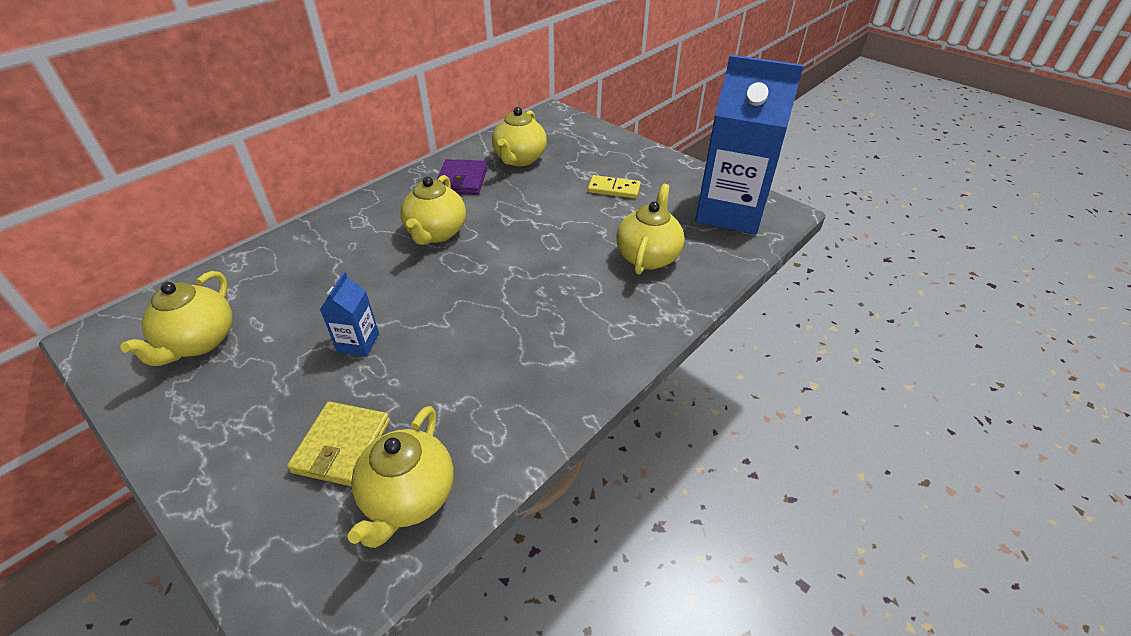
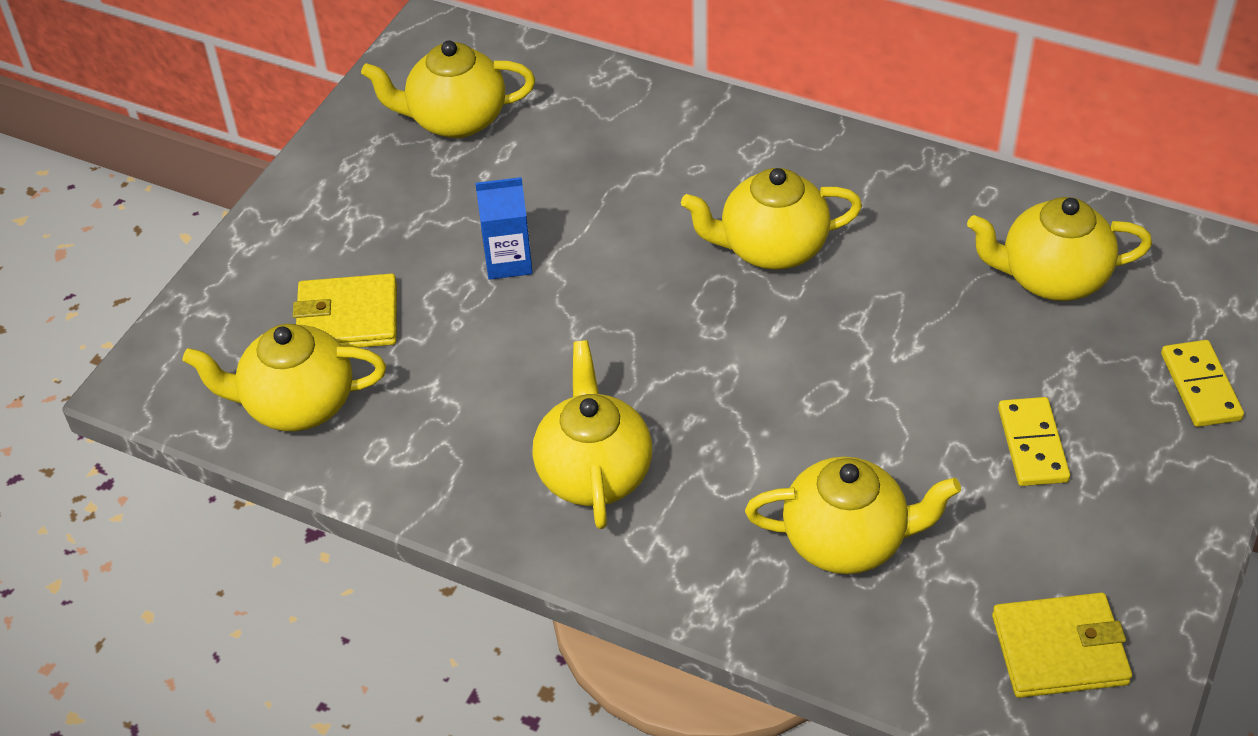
camera: 75 degrees right, 5 degrees up
(462, 180) = (935, 224): purple wallet -> none
(559, 340) = (593, 472): none -> yellow teapot
(603, 142) = (1200, 386): none -> yellow domino
(730, 212) = (1059, 650): blue carton -> yellow wallet

